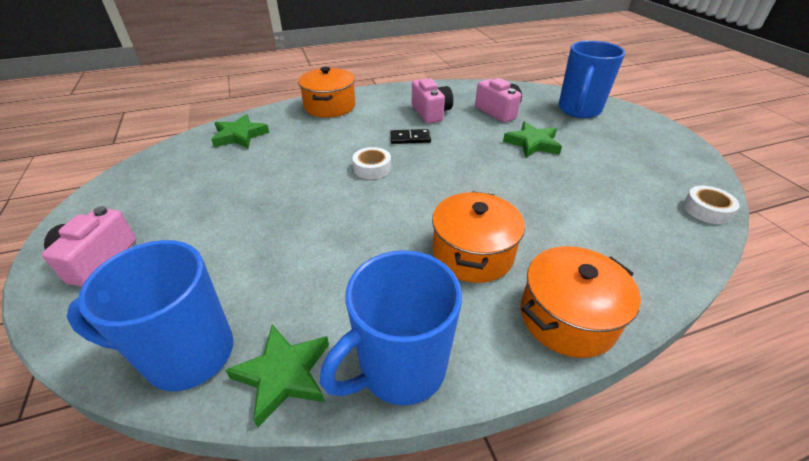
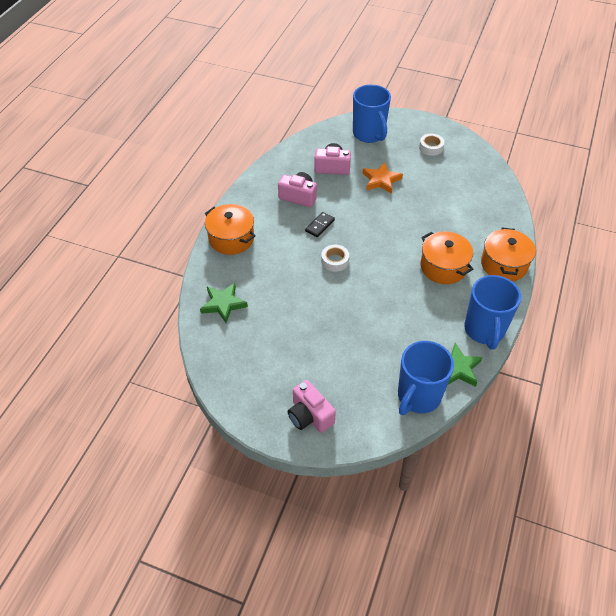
camera: 50 degrees left, 10 degrees up
(532, 143) = (381, 180): green star -> orange star
(706, 210) = (490, 169): white tape -> white tape (431, 147)

